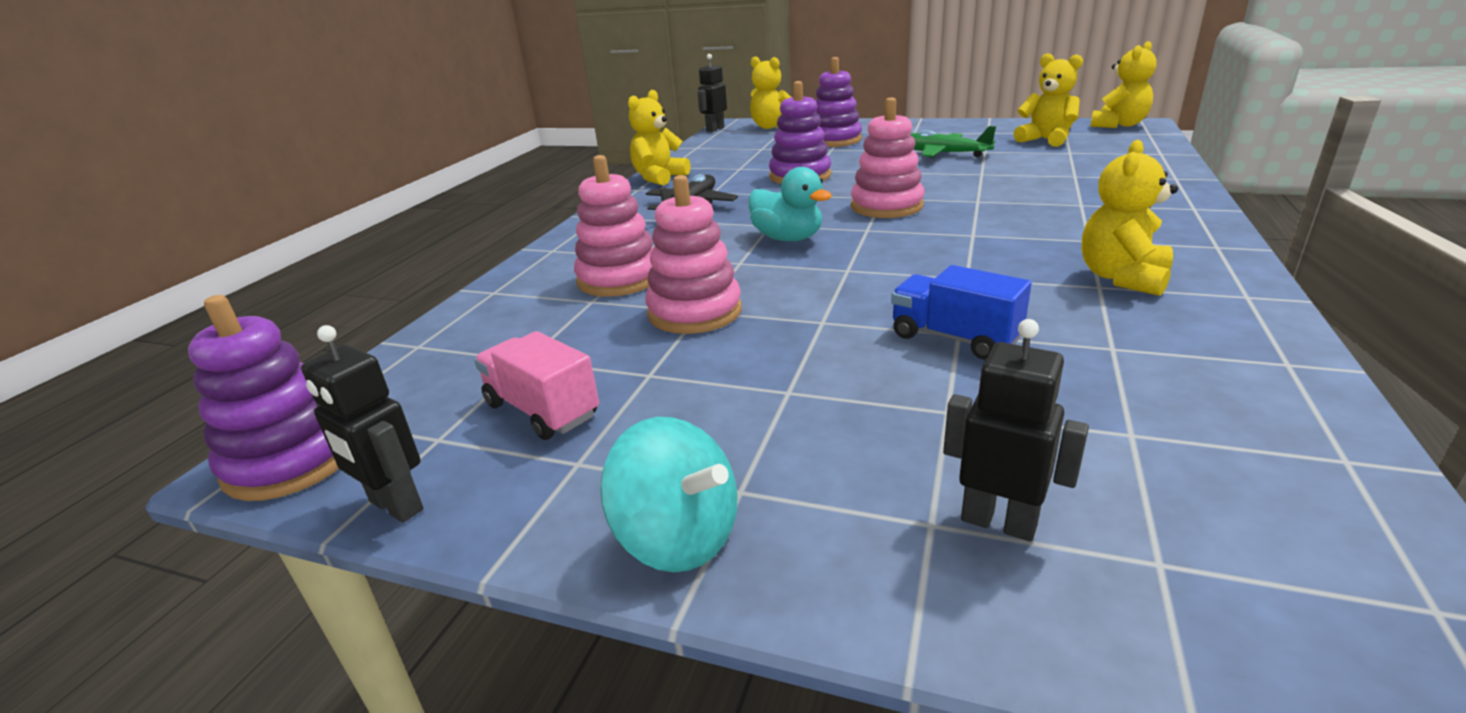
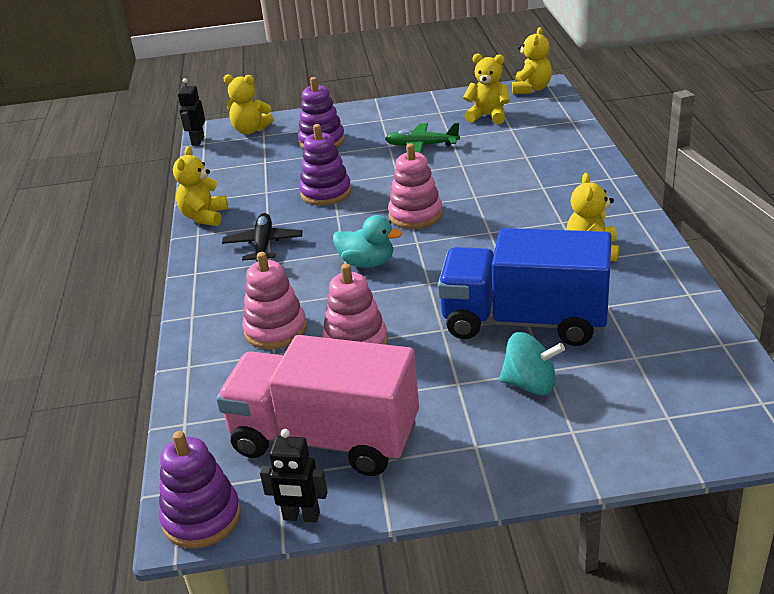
camera: 25 degrees left, 5 degrees up
(542, 410) = (325, 439): pink truck -> pink truck, size x2.22
(678, 537) = (465, 478): turquoise spinning top -> turquoise spinning top (530, 385)
(954, 338) = (524, 321): blue truck -> blue truck, size x2.22
(998, 522) = (599, 421): black robot -> none

